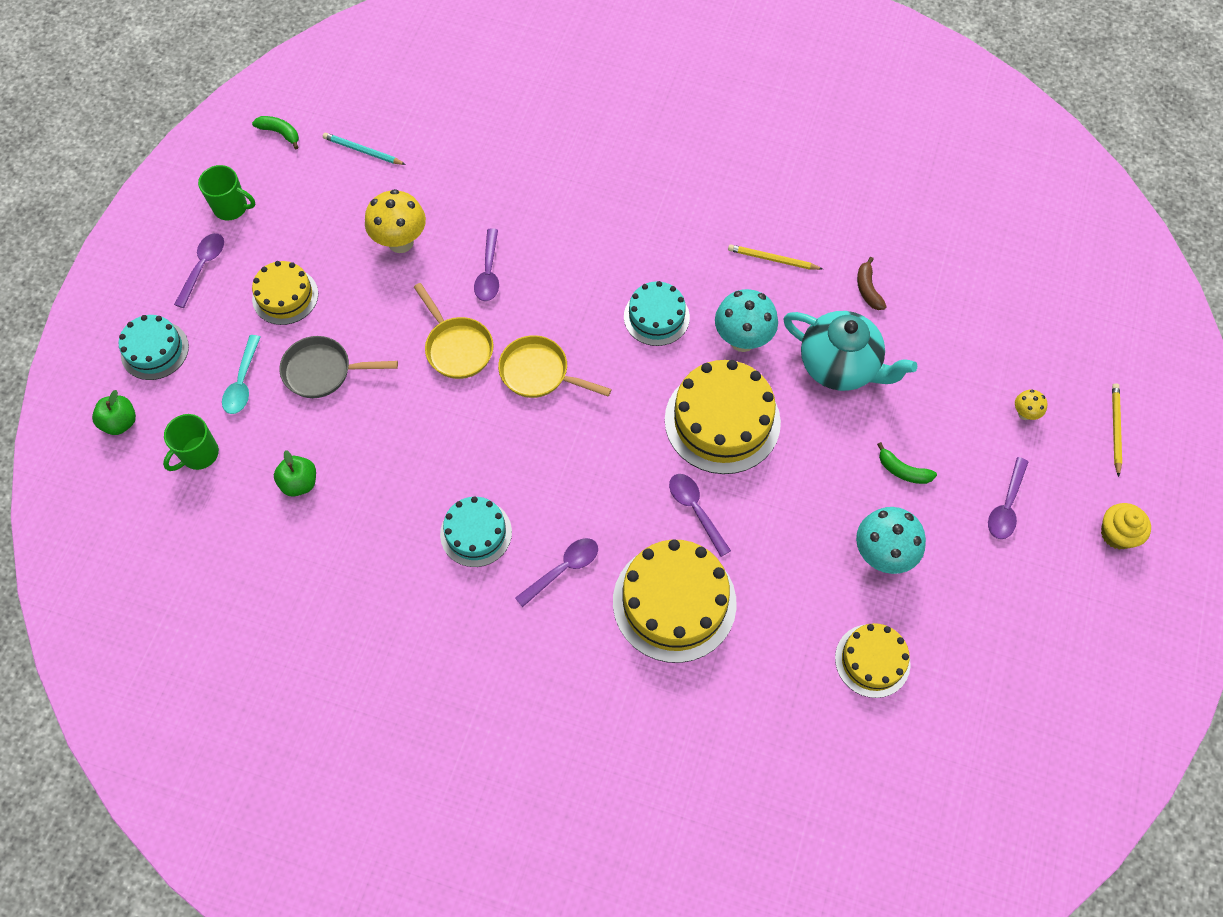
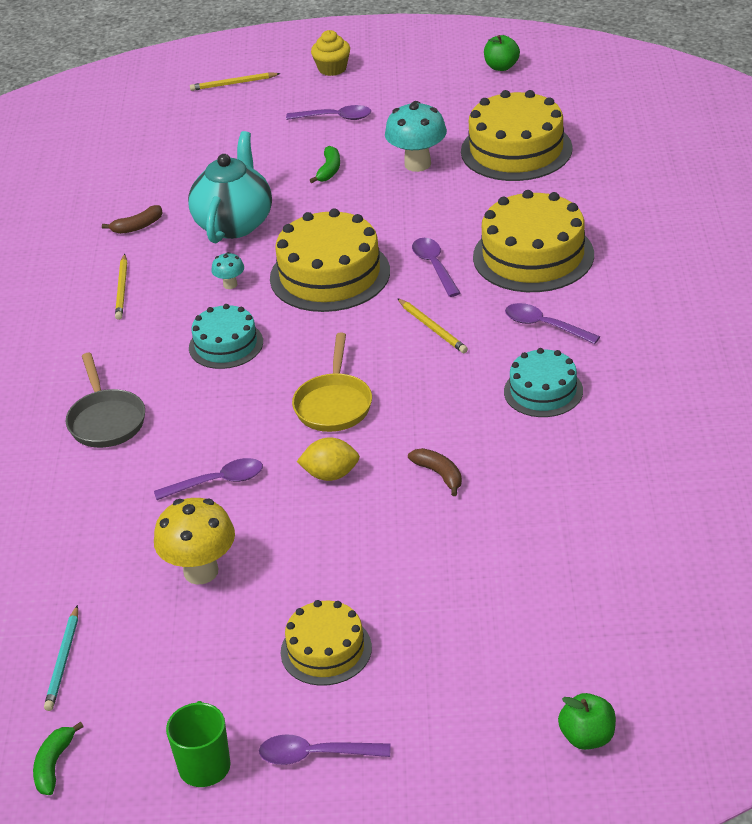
camera: 105 degrees left, 25 degrees down
(154, 350) = (467, 750): turquoise cake -> none
(199, 454) = (585, 640): green mug -> none
(242, 382) = (468, 641): turquoise spoon -> none
(299, 483) = (568, 539): green apple -> green apple (501, 67)
(323, 371) = (416, 573): grey pan -> grey pan (106, 420)
(417, 420) = (439, 474): none -> brown banana
(457, 347) = (330, 475): yellow pan -> yellow lemon
(604, 478) = (432, 328): none -> yellow pencil
(696, 510) = (434, 266): purple spoon -> purple spoon turned 120 degrees clockwise
(742, 340) = (230, 284): turquoise mushroom -> turquoise mushroom, size x0.50
(872, 660) = (516, 150): yellow cake -> yellow cake, size x1.68
(1024, 414) = (239, 125): yellow mushroom -> none

